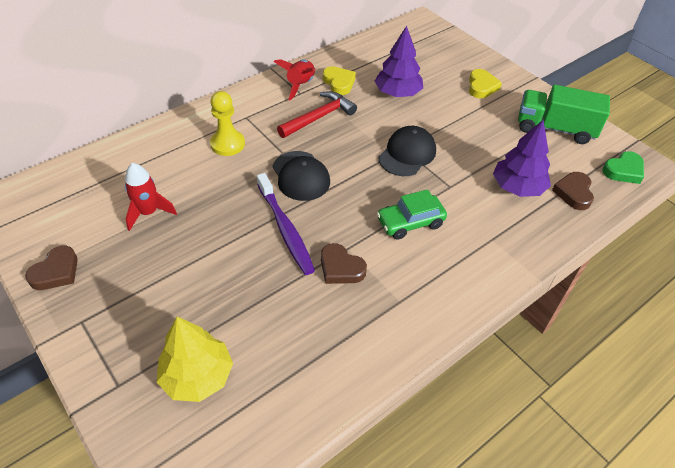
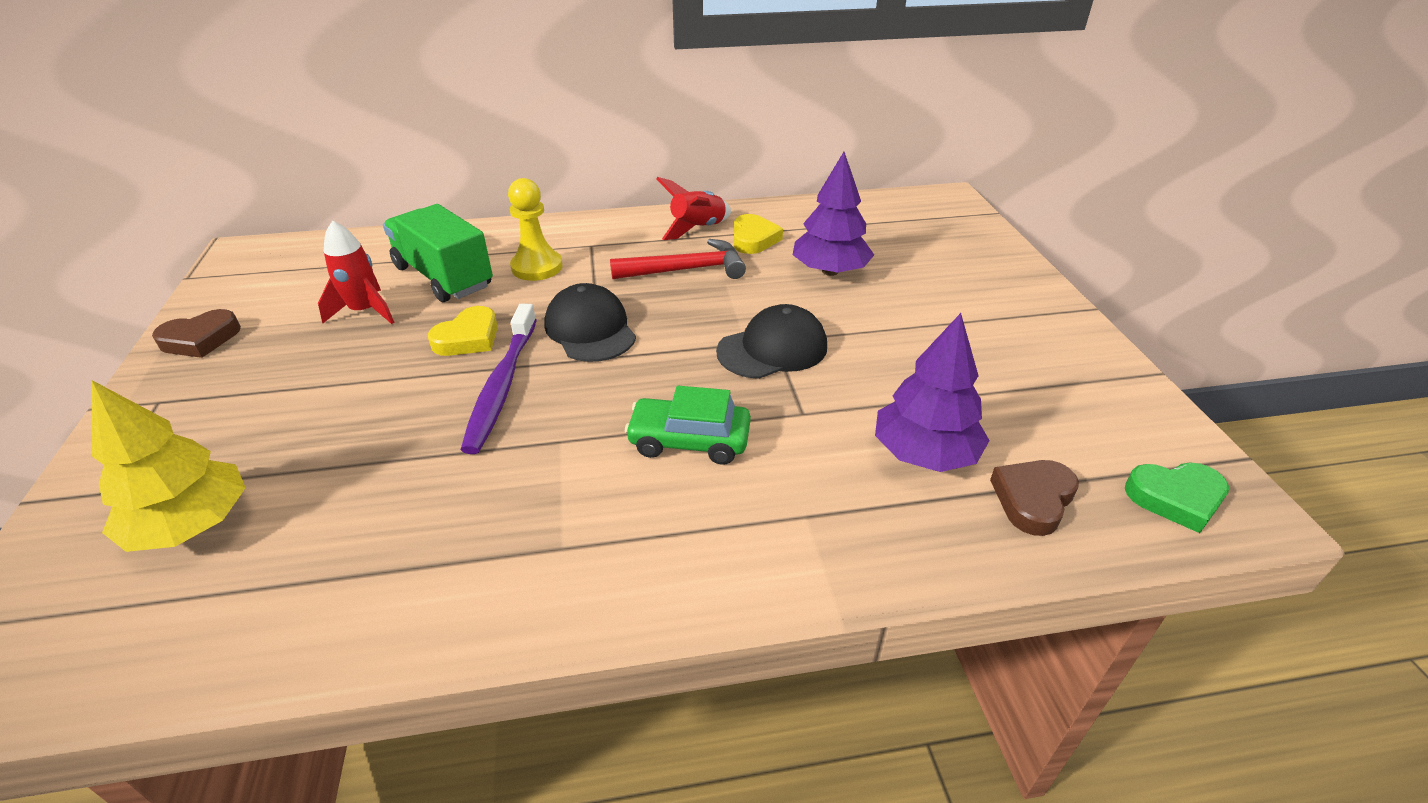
camera: 30 degrees right, 10 degrees down
(301, 176) = (590, 329): black cap -> black cap turned 150 degrees clockwise
(341, 268) = (523, 464): brown heart -> none
(481, 87) = (979, 297): yellow heart -> yellow heart (468, 338)
(555, 129) = (1073, 389): green truck -> green truck (443, 277)

